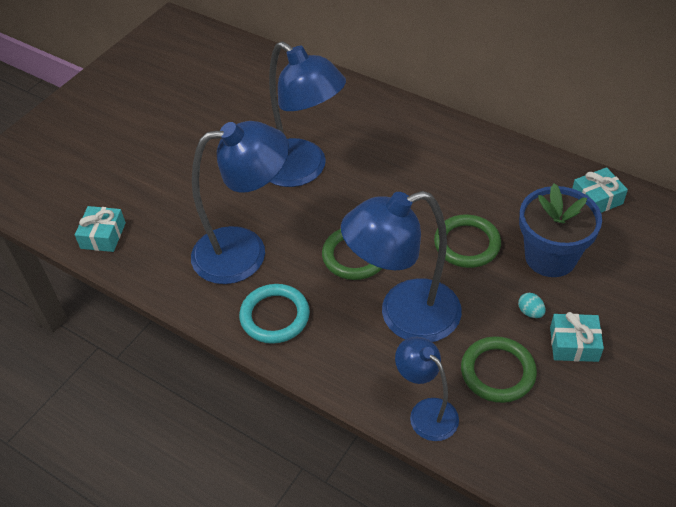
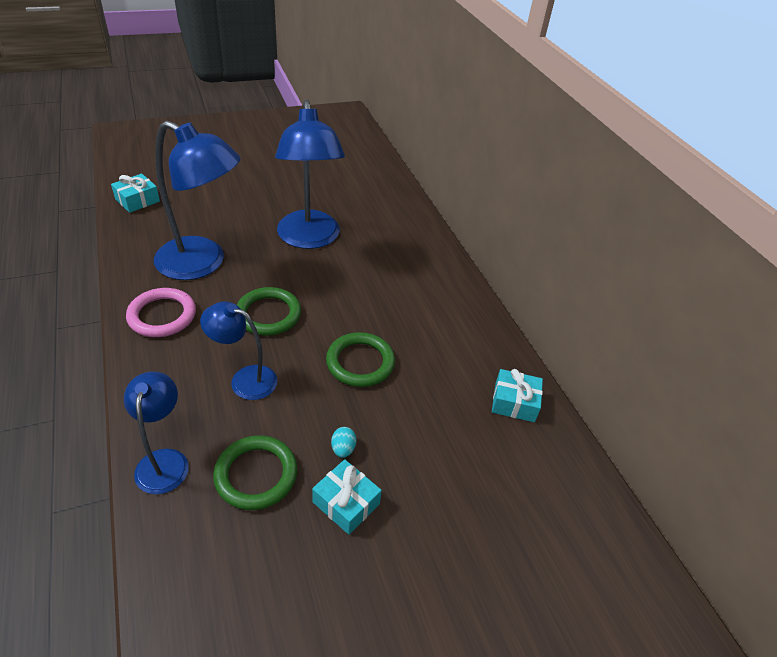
camera: 30 degrees right, 5 degrees down
(275, 316) = (162, 316): turquoise ring -> pink ring
(404, 316) = (245, 379): blue lamp -> blue lamp, size x0.56
(550, 257) = (415, 419): blue flower pot -> none

